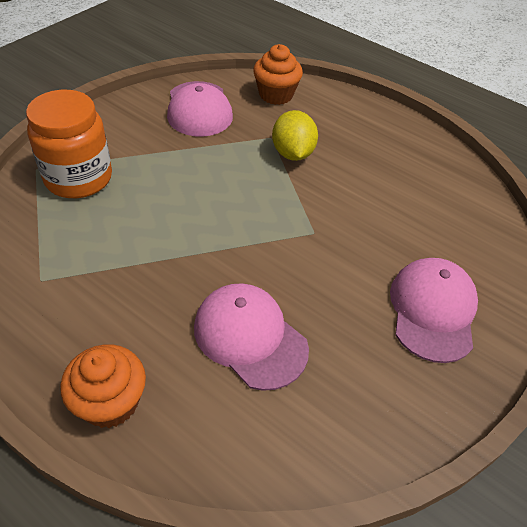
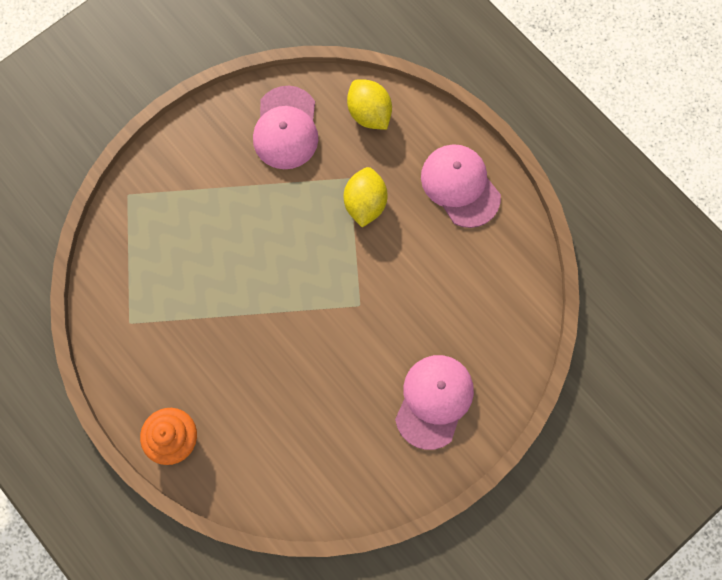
camera: 15 degrees right, 25 degrees up
(78, 178) = (164, 212): orange jar -> none
(250, 337) = (282, 402): pink cap -> pink cap (460, 186)
(276, 95) = (369, 114): orange cupcake -> yellow lemon

